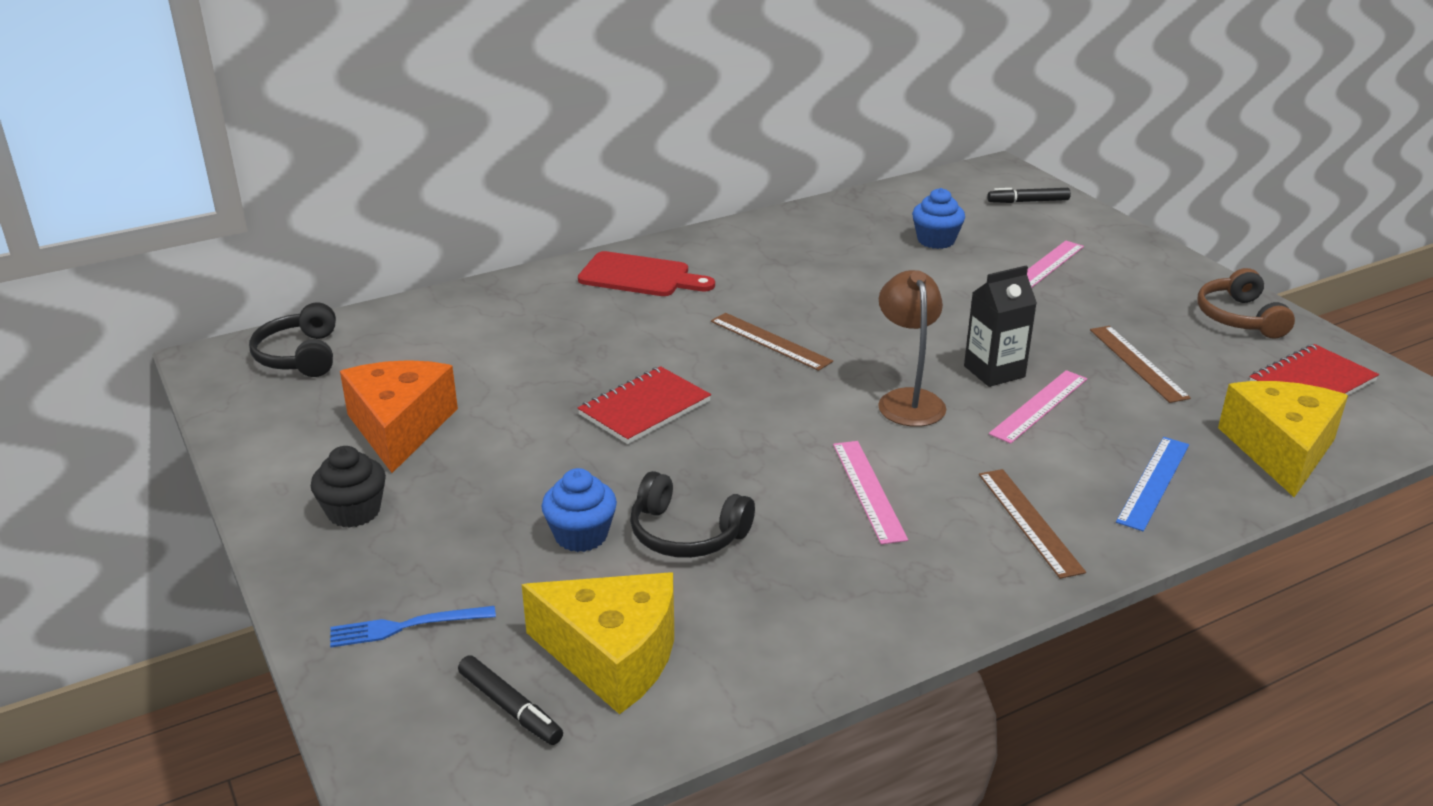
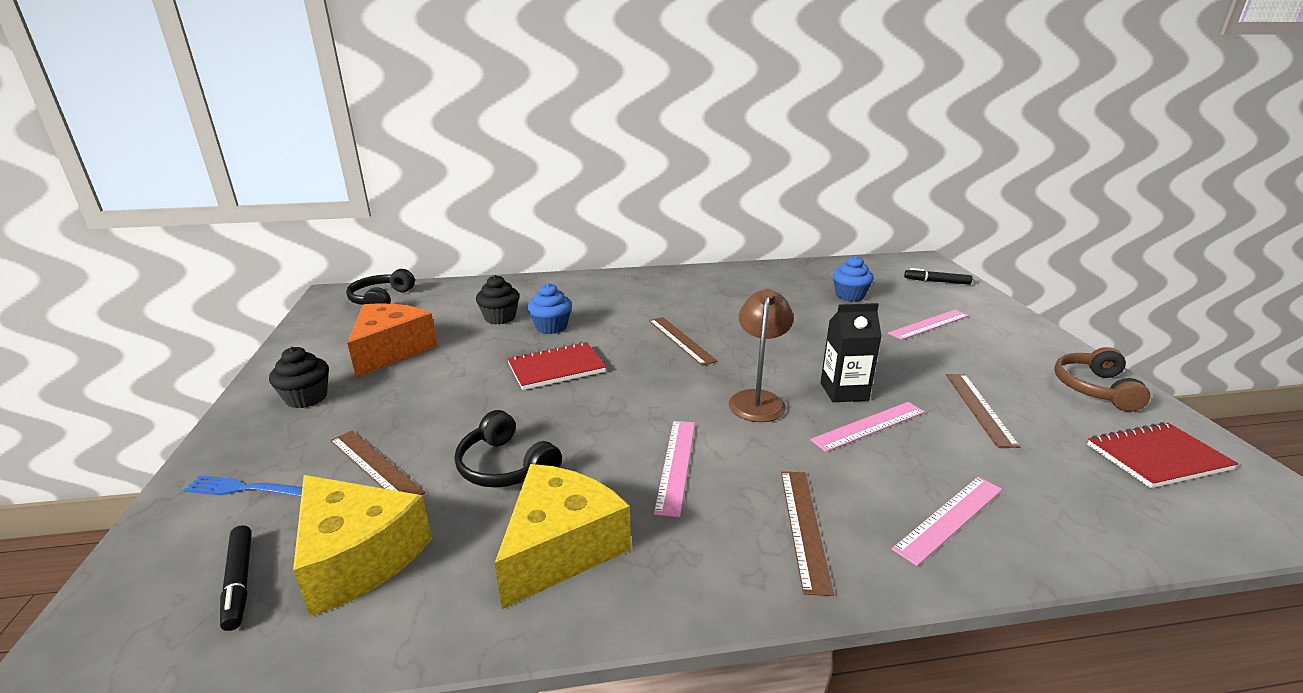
camera: 20 degrees right, 5 degrees down
(506, 352) = (500, 318): none -> black cupcake
(534, 567) = (375, 465): none -> brown ruler
(581, 535) = (430, 449): blue cupcake -> blue cupcake (551, 327)
(640, 276) = (624, 288): red cutting board -> none
(1154, 482) = (950, 518): blue ruler -> pink ruler
(1280, 450) = (1103, 516): yellow cheese -> yellow cheese (560, 547)

